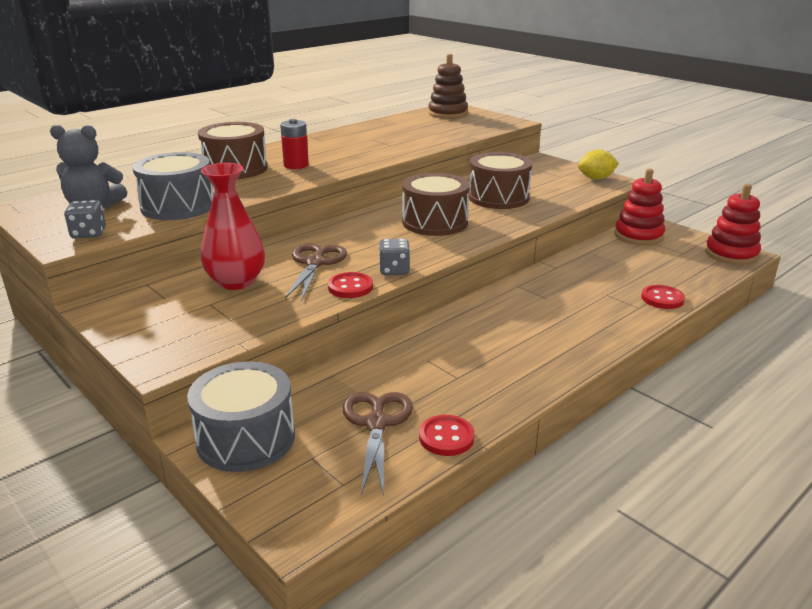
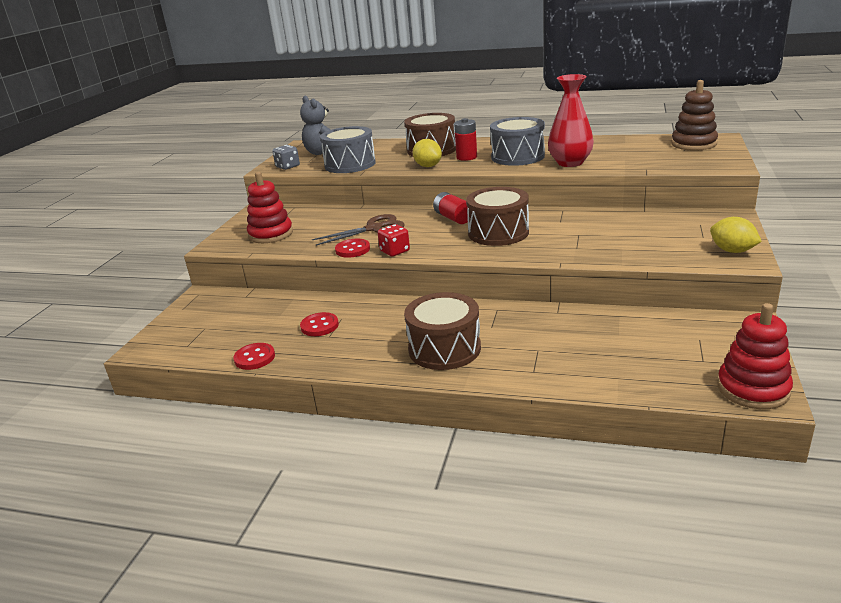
camera: 60 degrees right, 0 degrees up
(236, 282) = (322, 222): red vase -> red vase (570, 163)
(246, 438) = (209, 304): grey drum -> grey drum (517, 157)
(280, 182) = (428, 166): none -> yellow lemon
(365, 226) = (453, 218): none -> red battery
(377, 424) = (251, 332): brown scissors -> none
(394, 270) = (395, 251): grey dice -> red dice
(498, 197) = (593, 233): brown drum -> brown drum (444, 349)
(638, 236) = (702, 326): red stacking toy -> red stacking toy (271, 234)
(662, 299) = (569, 378): red button -> red button (319, 326)

